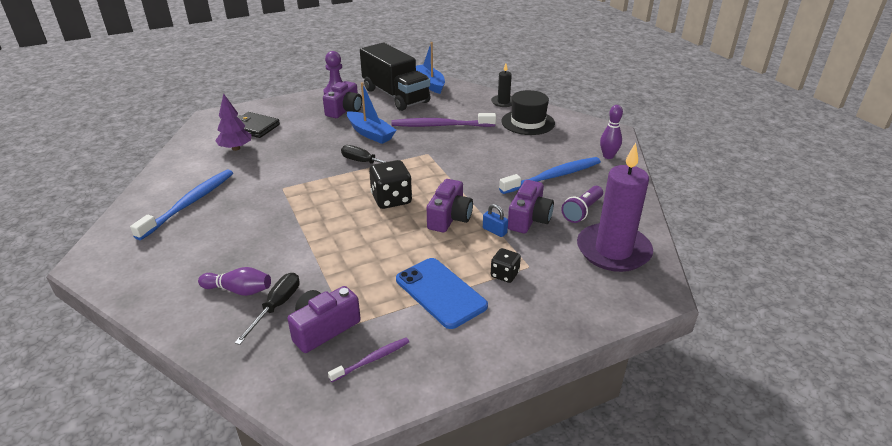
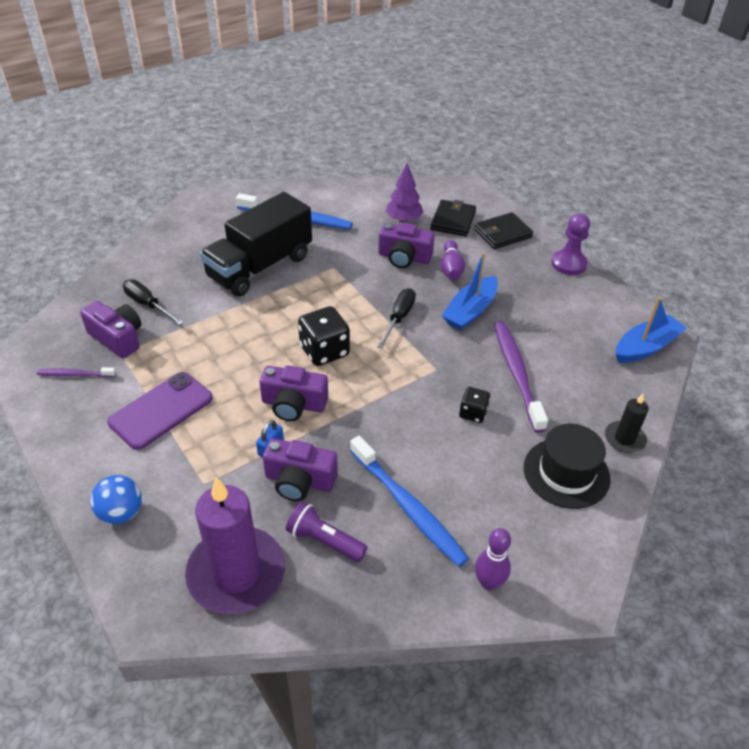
camera: 80 degrees right, 10 degrees up
(239, 290) = (170, 278): purple bowling pin -> purple bowling pin (451, 269)
(276, 307) = (148, 304): black screwdriver -> black screwdriver turned 150 degrees counterclockwise
(286, 110) = (502, 233): none -> black wallet
(345, 110) = (524, 279): purple camera -> purple camera (404, 257)
(372, 360) = (75, 374): purple toothbrush -> purple toothbrush turned 135 degrees clockwise
(395, 95) = (588, 318): black truck -> black truck (260, 267)
(440, 292) = (161, 410): blue phone -> purple phone
(504, 274) = (189, 461): black dice -> black dice (473, 413)
(560, 314) = (121, 513): none -> blue ball

